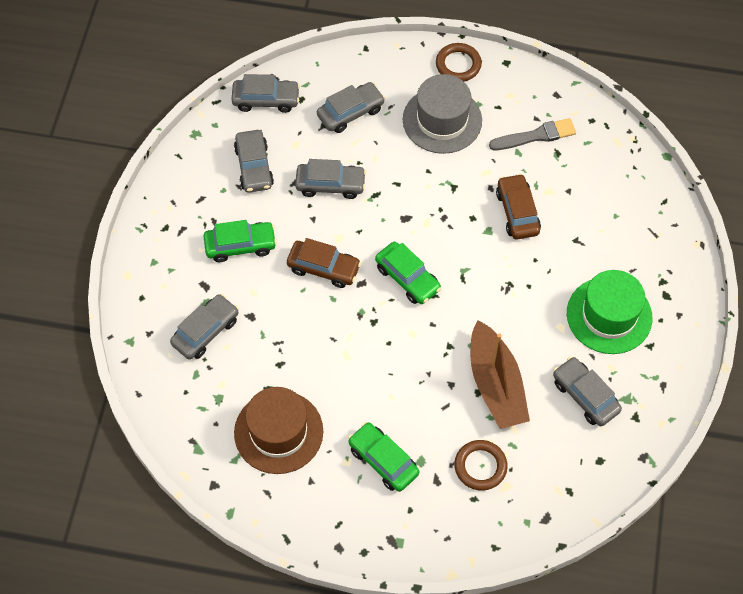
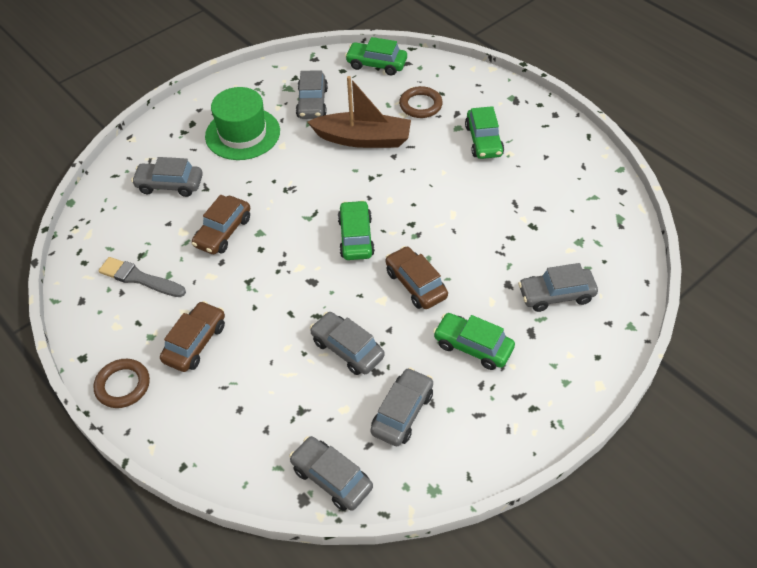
camera: 140 degrees left, 10 degrees down
(278, 432) = (547, 195): brown hat -> none
(350, 112) = (265, 406): grey car -> grey car (170, 185)
(442, 120) = (195, 342): grey hat -> brown car
(496, 385) = (363, 139): brown boat -> brown boat turned 75 degrees clockwise
(574, 494) = (376, 64): none -> green car

